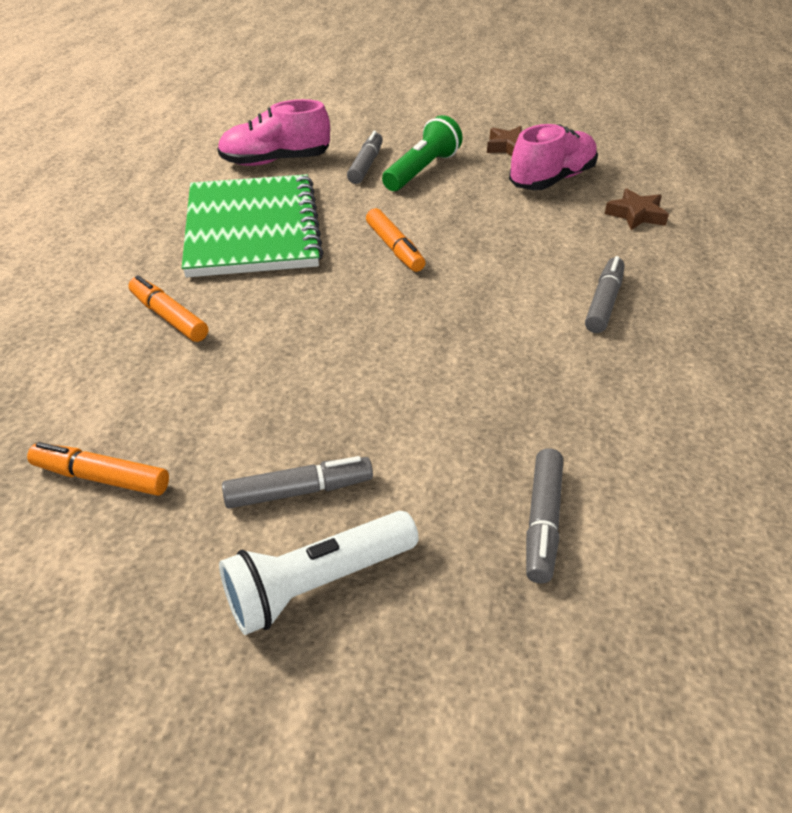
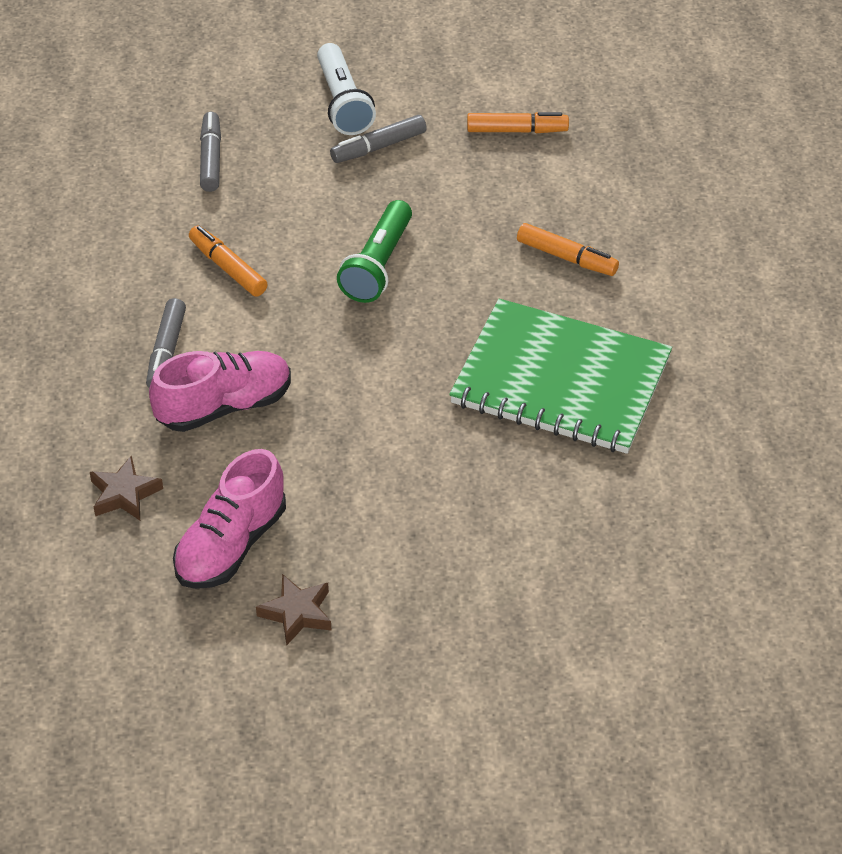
camera: 165 degrees right, 5 degrees up
(252, 229) = (560, 381): green notebook -> green notebook turned 45 degrees counterclockwise
(275, 161) = (607, 510): pink shoe -> pink shoe (224, 406)
(317, 583) = (343, 103): white flashlight -> white flashlight turned 120 degrees clockwise
(366, 165) = (484, 526): grey marker -> none
(394, 248) = (393, 383): orange marker -> orange marker (228, 268)
(422, 170) = (406, 530): green flashlight -> green flashlight (378, 265)

